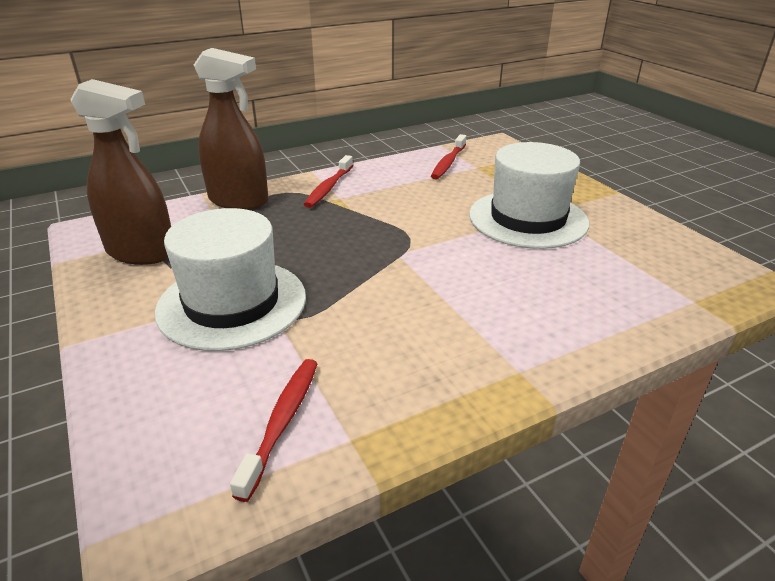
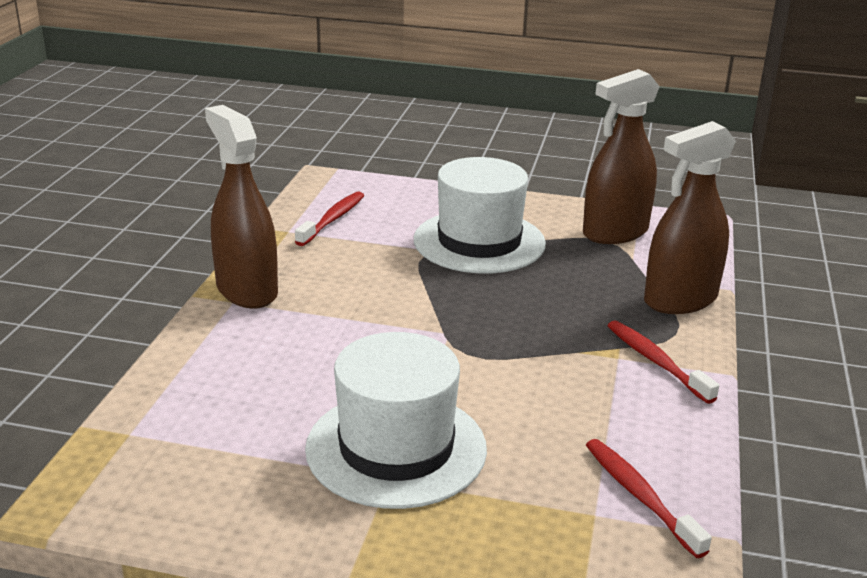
camera: 130 degrees right, 5 degrees down
(282, 422) = (332, 219): red toothbrush -> red toothbrush turned 120 degrees counterclockwise
(494, 375) = (246, 290): none -> brown spray bottle

